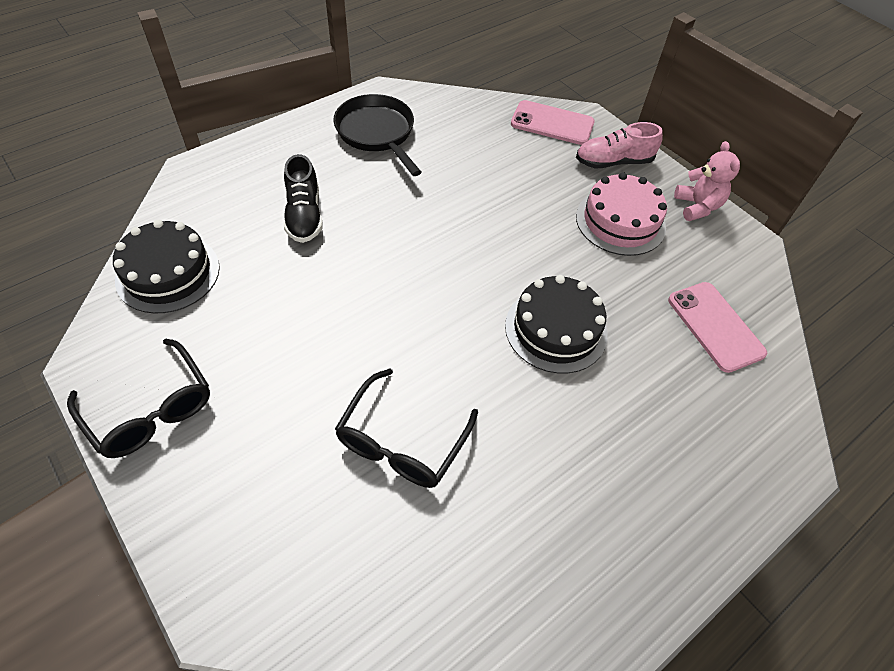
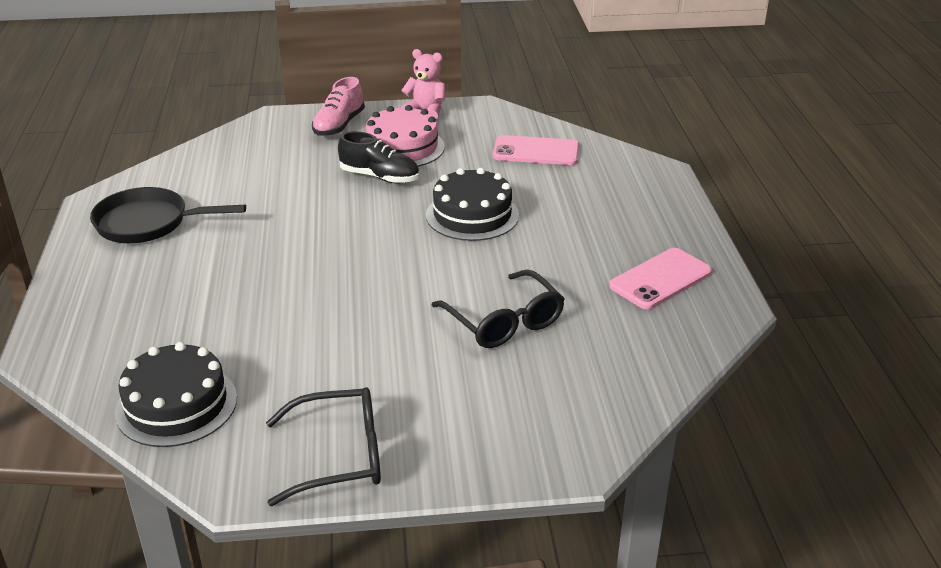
camera: 55 degrees left, 20 degrees down
(304, 215) = (202, 298): black shoe -> black shoe (380, 177)
(552, 123) = (259, 134): pink phone -> pink phone (660, 279)

